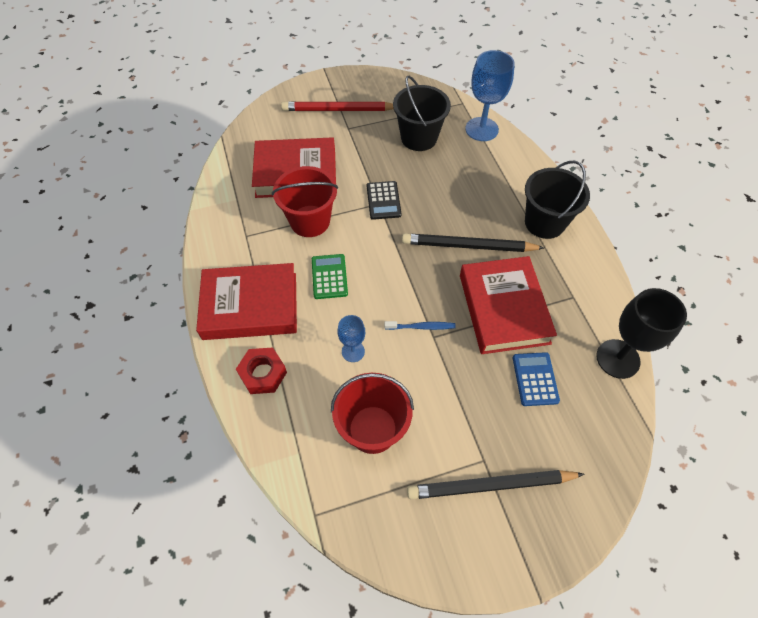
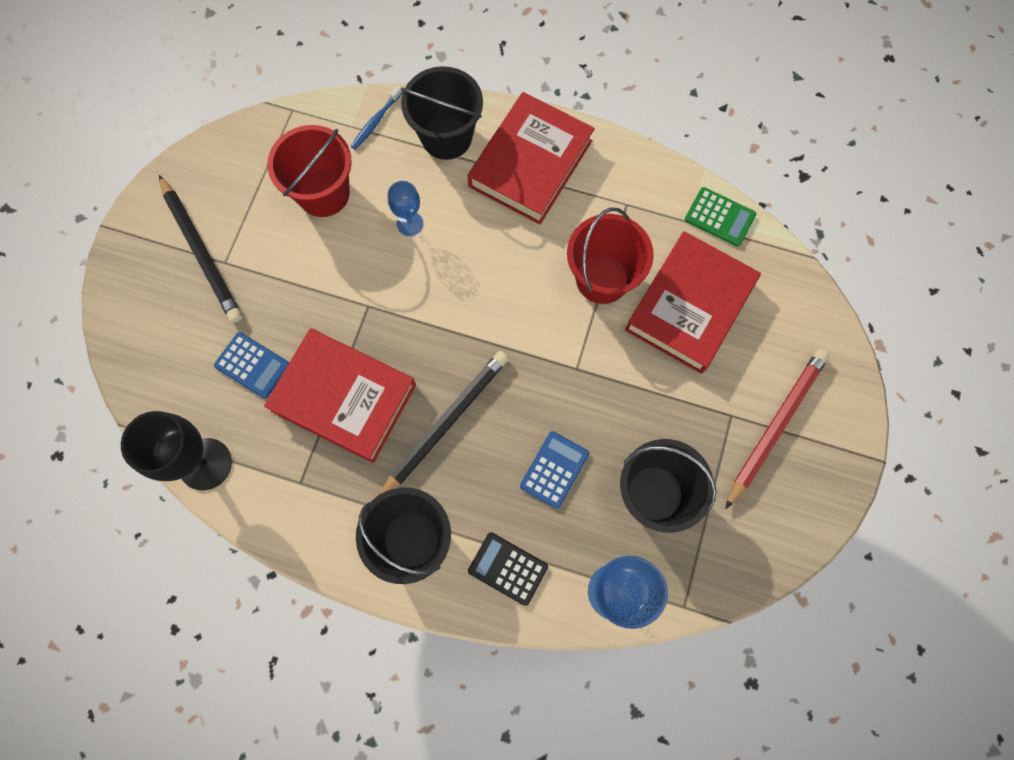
camera: 125 degrees right, 15 degrees up
(263, 374) = (446, 137): red nut -> black bucket
(329, 276) = (512, 254): green calculator -> green calculator (719, 217)
(383, 200) = (577, 376): black calculator -> black calculator (508, 568)
(421, 327) = (387, 302): blue toothbrush -> blue toothbrush (376, 121)
(446, 183) = (554, 470): none -> blue calculator
(490, 485) = (202, 252): black pencil -> black pencil turned 120 degrees clockwise

